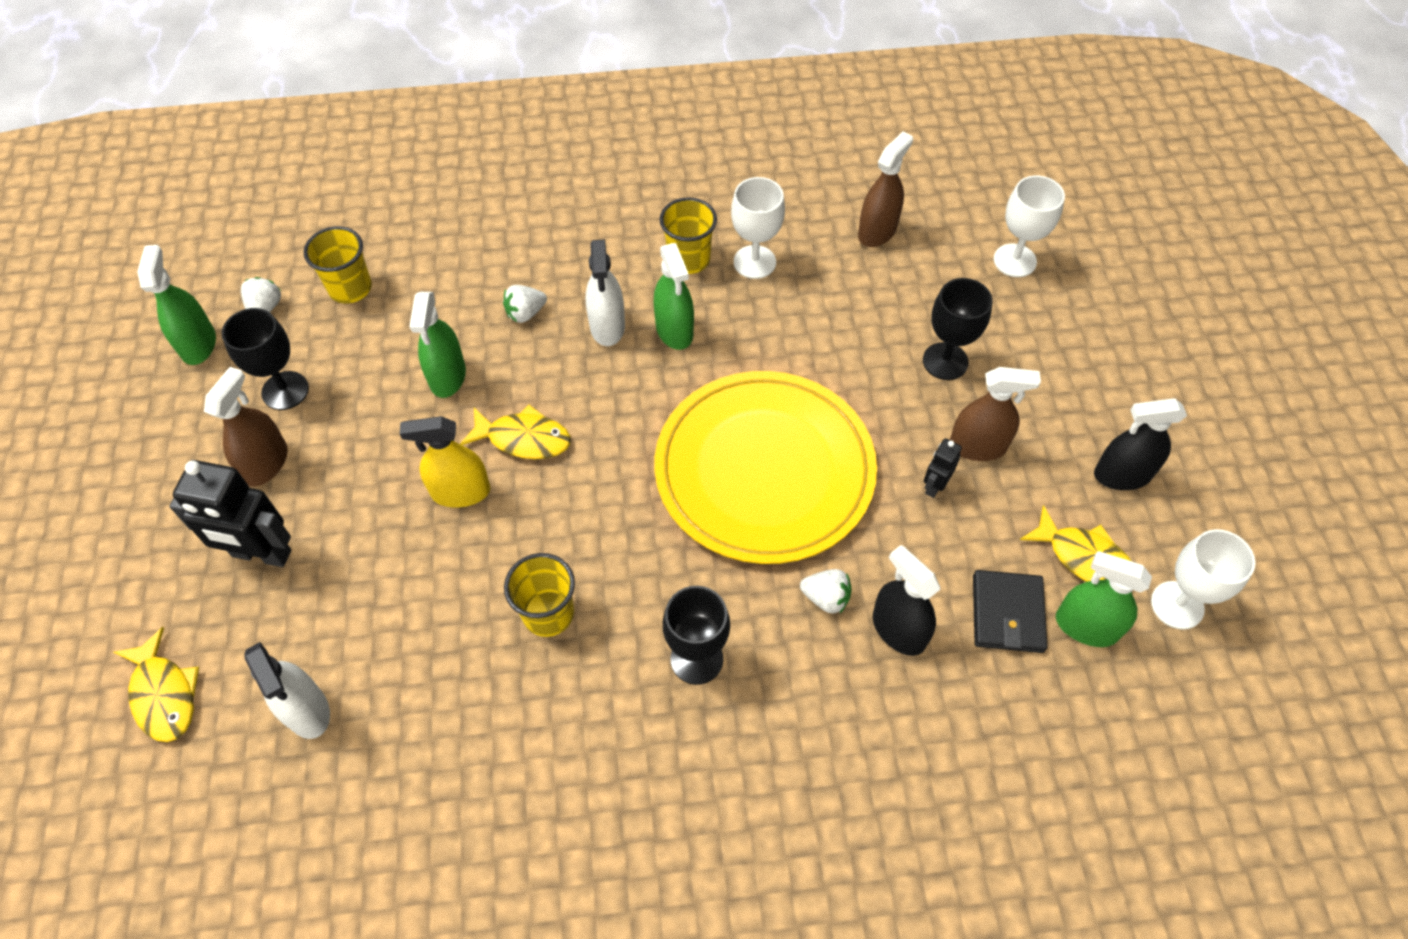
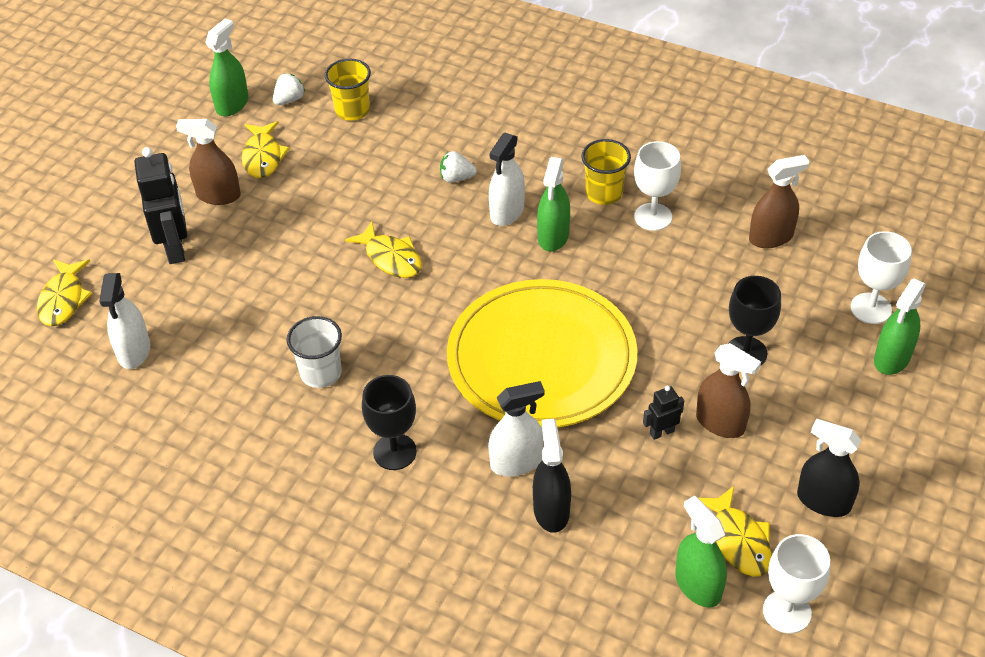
camera: 35 degrees right, 10 degrees down
(261, 554) = (175, 248): black robot -> black robot turned 150 degrees counterclockwise
(266, 463) = (218, 195): brown spray bottle -> brown spray bottle turned 135 degrees counterclockwise
(285, 390) = (263, 156): black goblet -> yellow fish
(447, 376) = (372, 195): green spray bottle -> green spray bottle (892, 358)
(460, 492) = (324, 271): yellow spray bottle -> none
(548, 613) = (321, 373): yellow cup -> white cup
(826, 598) = (516, 462): white strawberry -> white spray bottle
(1007, 613) = (643, 544): black wallet -> none

